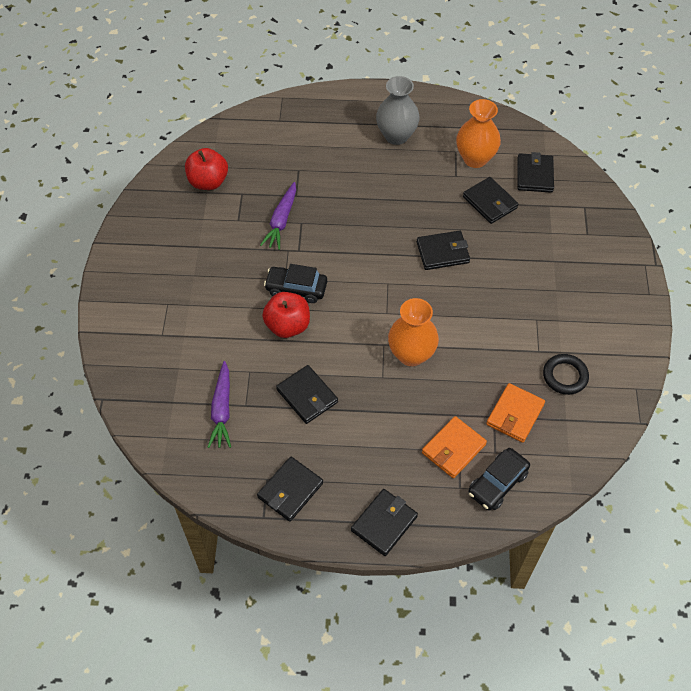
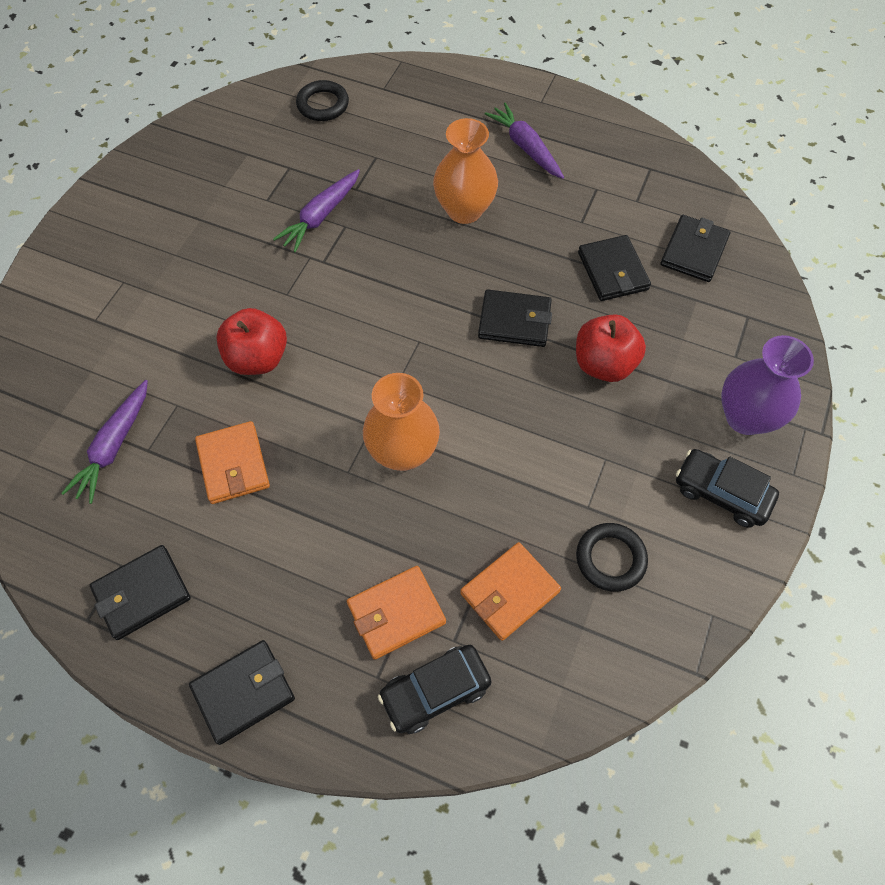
camera: 20 degrees right, 5 degrees up
(208, 182) = (255, 141): red apple -> red apple (604, 364)
(243, 143) = (323, 105): none -> black ring
(296, 289) = (294, 312): black car -> black car (721, 493)
(307, 396) = (233, 464): black wallet -> orange wallet
(396, 136) = (525, 147): grey vase -> purple carrot
(475, 159) = (619, 206): orange vase -> orange vase (464, 210)
(608, 269) = (745, 417): none -> purple vase

